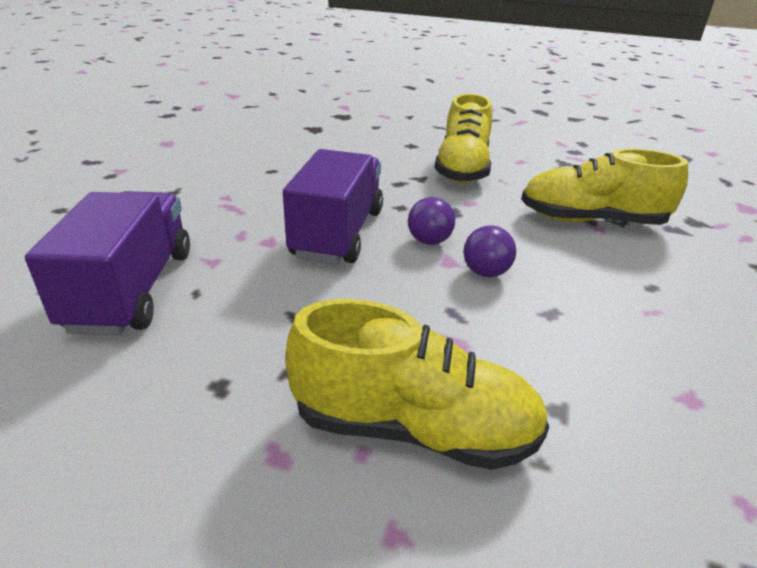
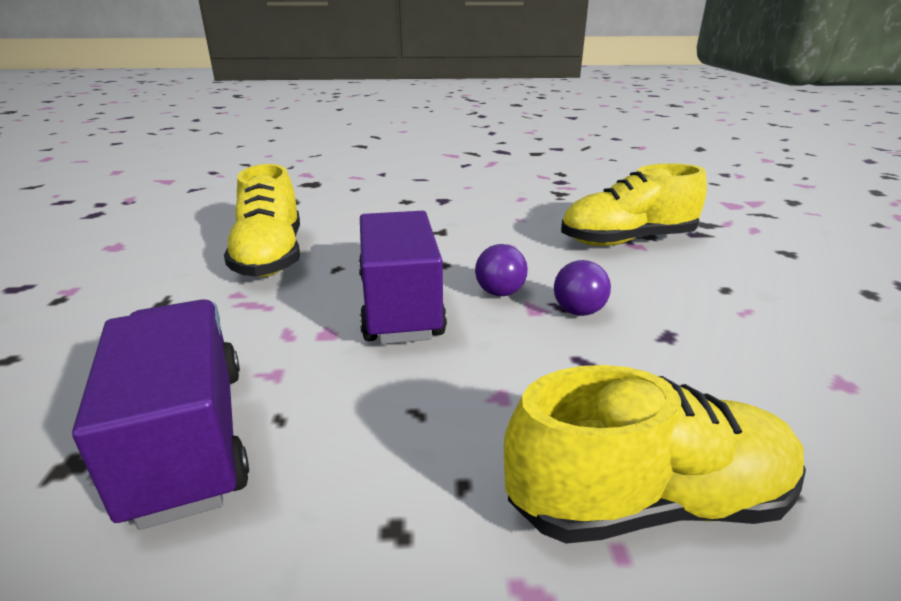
camera: 20 degrees left, 5 degrees down
(462, 169) = (474, 215): yellow shoe -> yellow shoe (270, 257)

